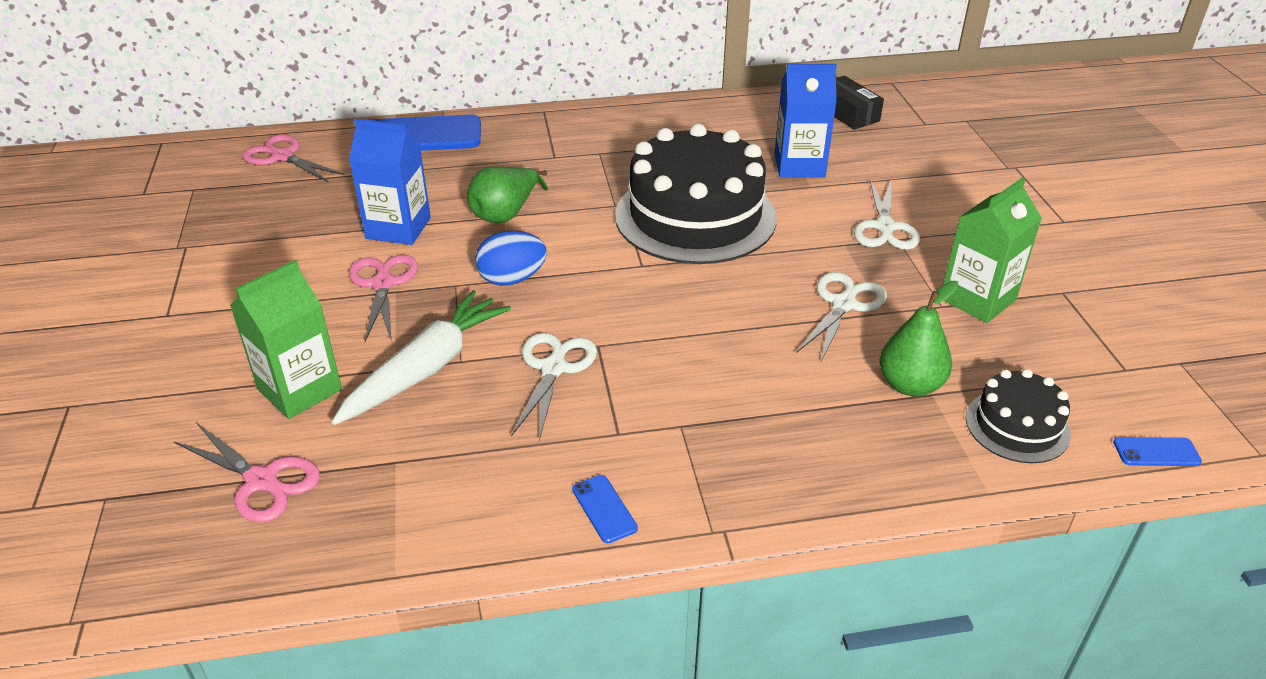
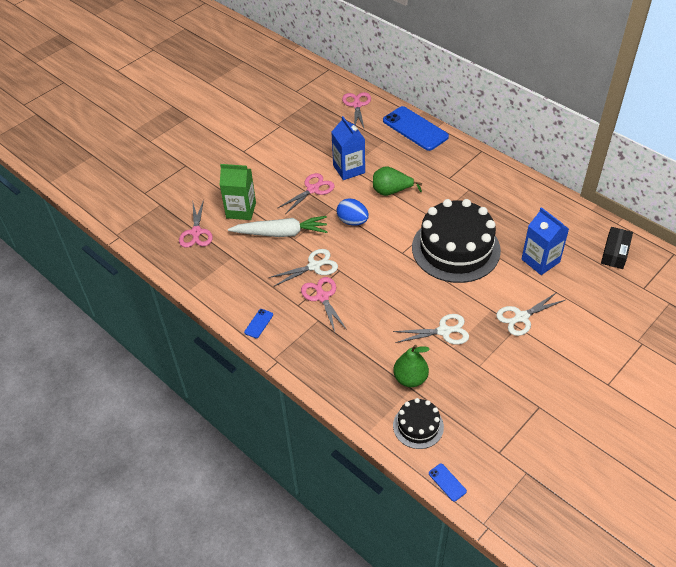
camera: 55 degrees right, 10 degrees up
(634, 394) = (322, 297): none -> pink scissors
(977, 299) = (498, 376): green carton -> none

